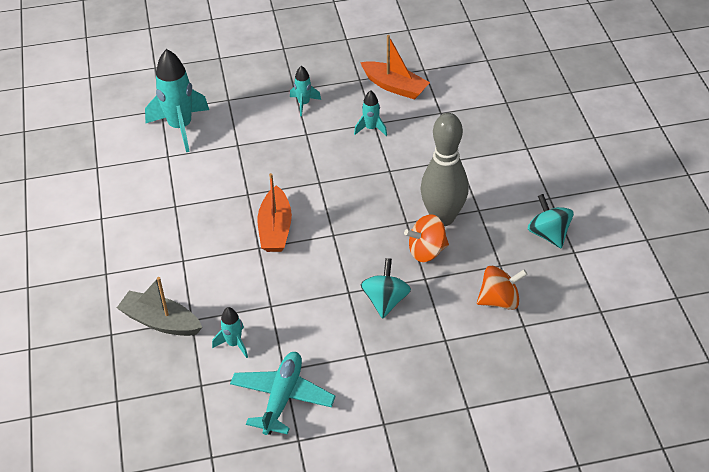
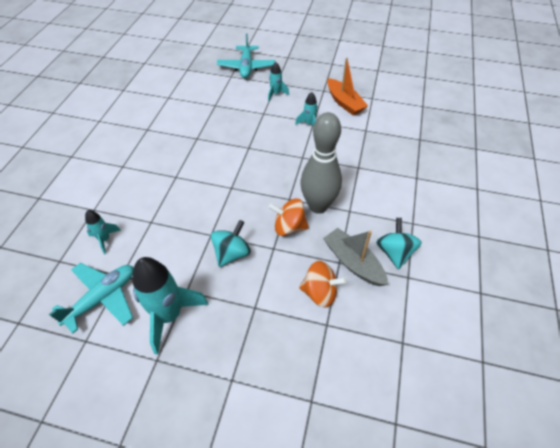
camera: 25 degrees right, 5 degrees up
(160, 321) = (74, 202): grey boat -> grey boat (353, 262)
(180, 127) = (189, 83): turquoise rocket -> turquoise rocket (169, 315)
(239, 80) = (246, 67): none -> turquoise plane
(275, 229) = (196, 168): orange boat -> none

